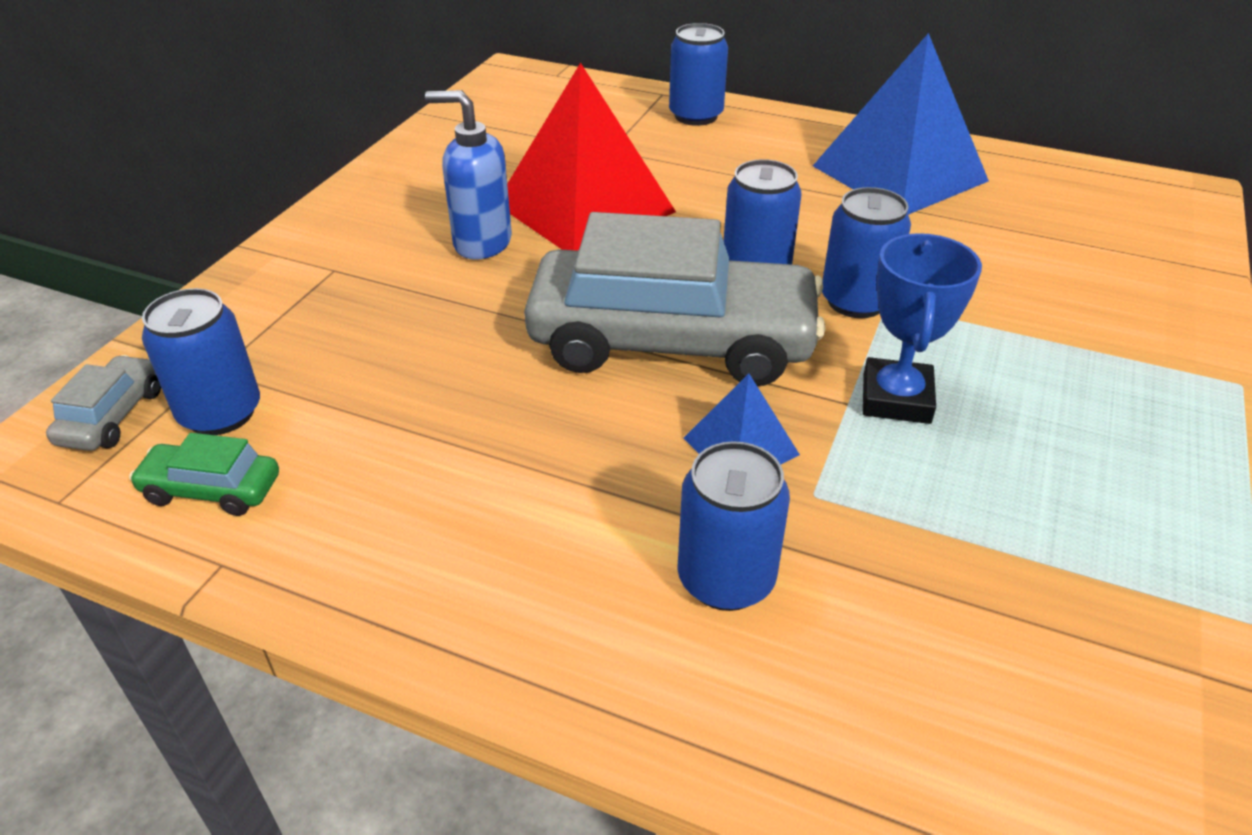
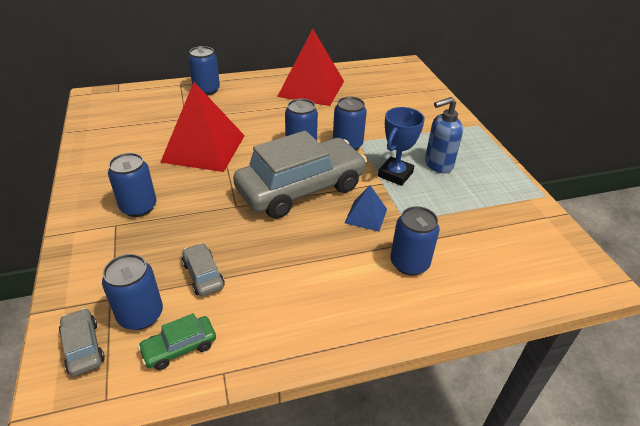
camera: 40 degrees left, 0 degrees up
(361, 402) = (203, 275): none -> grey car
(391, 258) = (138, 207): none -> blue can
(481, 243) = (175, 182): blue soap dispenser -> blue soap dispenser (438, 165)
(896, 398) = (395, 174): blue trophy -> blue trophy turned 60 degrees clockwise
(899, 173) = (311, 88): blue pyramid -> red pyramid

